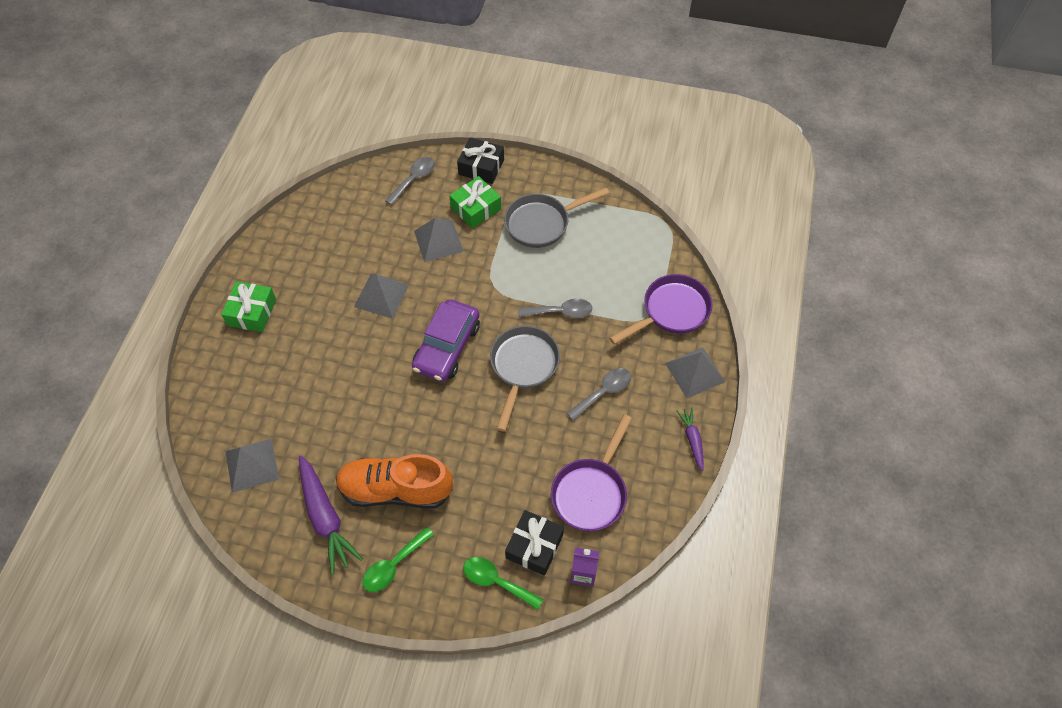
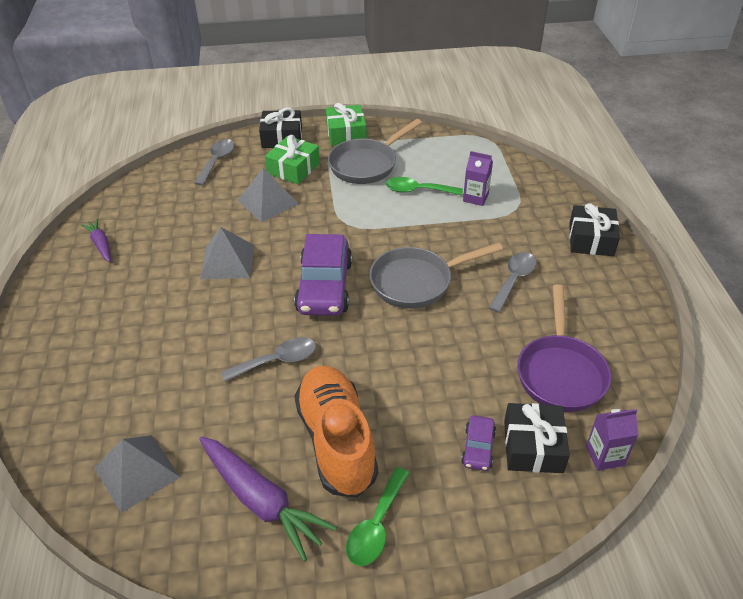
camera: 20 degrees left, 15 degrees down
(252, 312) = (77, 315): green gift -> green gift (346, 134)
(396, 490) = (336, 441): orange shoe -> orange shoe turned 90 degrees clockwise
(493, 533) = (478, 448): none -> purple car
(496, 581) = (512, 499): green spoon -> green spoon (417, 190)
(523, 367) = (417, 282): grey pan -> grey pan turned 105 degrees counterclockwise
(561, 312) = (428, 227): grey spoon -> grey spoon (277, 361)
(619, 293) = (475, 198): none -> purple carton
(671, 311) = (535, 199): purple pan -> none
(692, 440) = (629, 295): purple carrot -> purple carrot (101, 244)
(695, 372) = (591, 239): grey pyramid -> black gift

